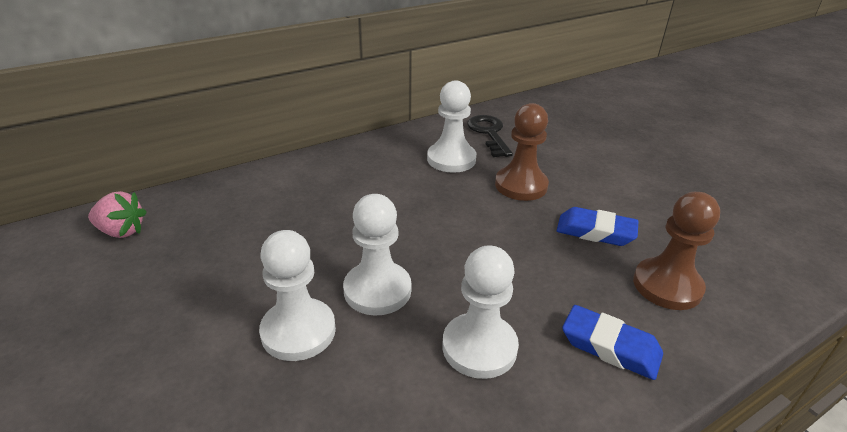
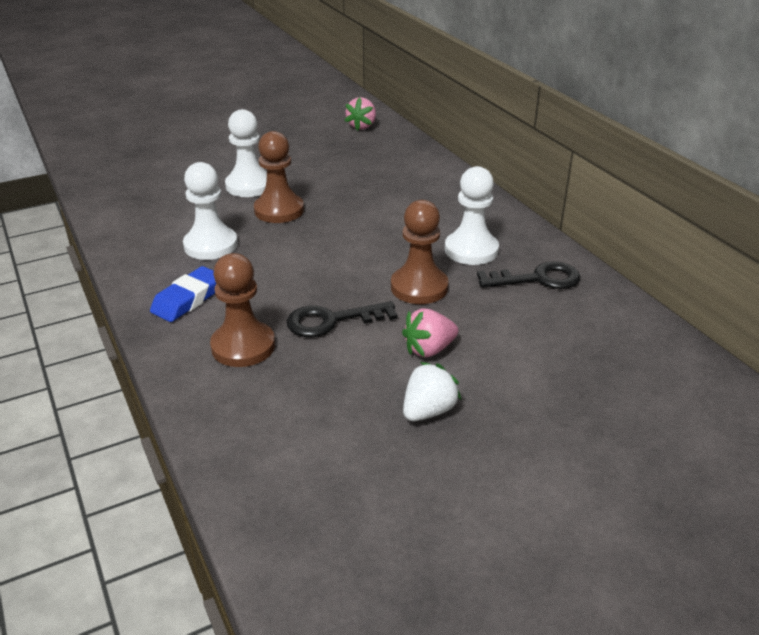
camera: 95 degrees right, 0 degrees up
(377, 290) = (279, 210): white pawn -> brown pawn
(595, 232) = (331, 321): blue eraser -> black key
(607, 181) = (429, 349): none -> pink strawberry
(678, 182) = (428, 411): none -> white strawberry

